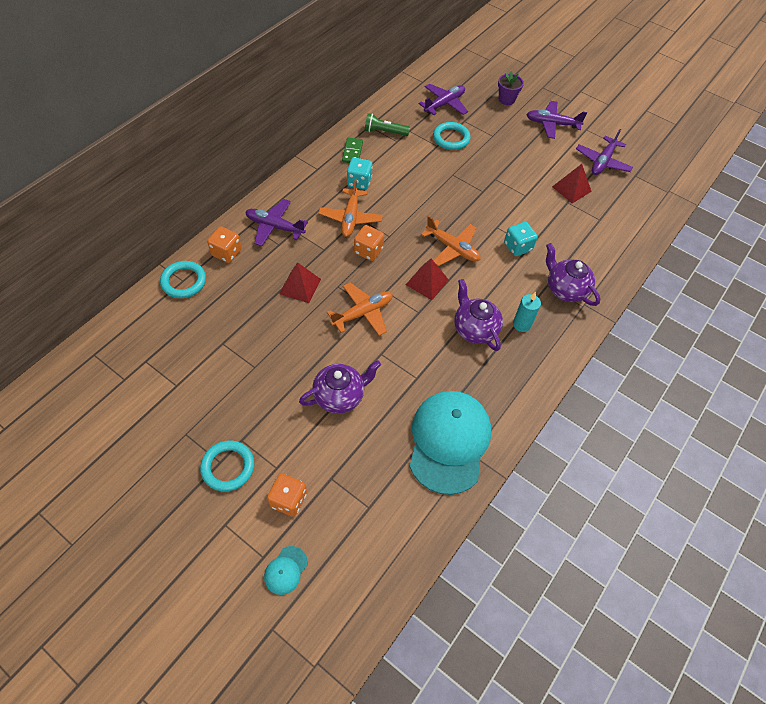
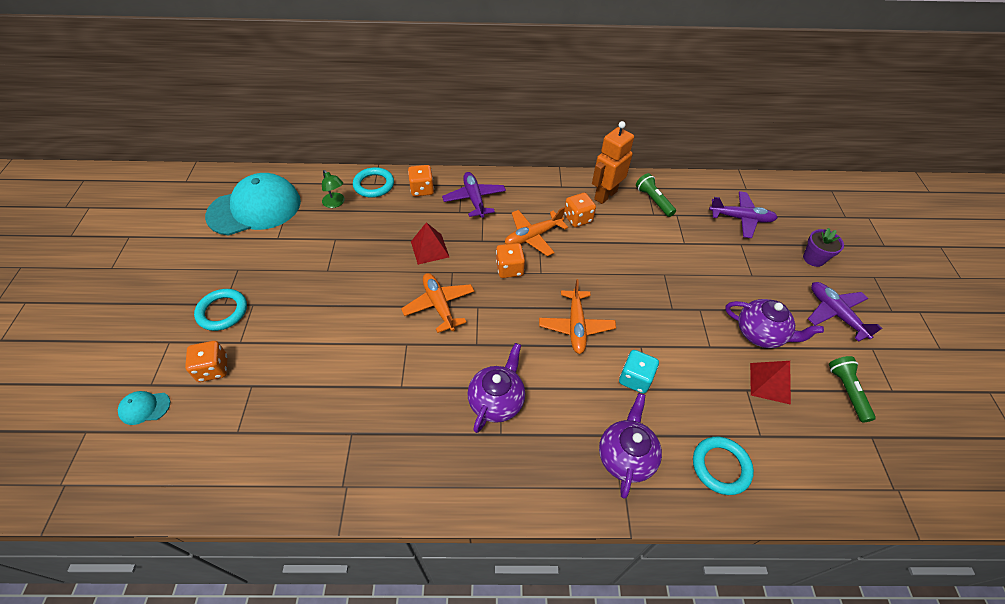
camera: 55 degrees right, 5 degrees down
(177, 320) = (335, 203): none -> green lamp
(340, 396) = (339, 342): purple teapot -> purple teapot (760, 334)
(352, 152) = (605, 195): green domino -> orange robot
(359, 182) = (578, 218): turquoise dice -> orange dice
(363, 313) = (439, 305): orange plane -> orange plane turned 135 degrees counterclockwise
(427, 282) = (517, 330): red pyramid -> none
(449, 441) = (348, 456): turquoise cap -> turquoise cap (255, 208)
(451, 138) = (706, 247): turquoise ring -> turquoise ring (720, 467)
(522, 324) = (540, 440): turquoise candle -> none
(602, 162) = (847, 391): purple plane -> green flashlight

